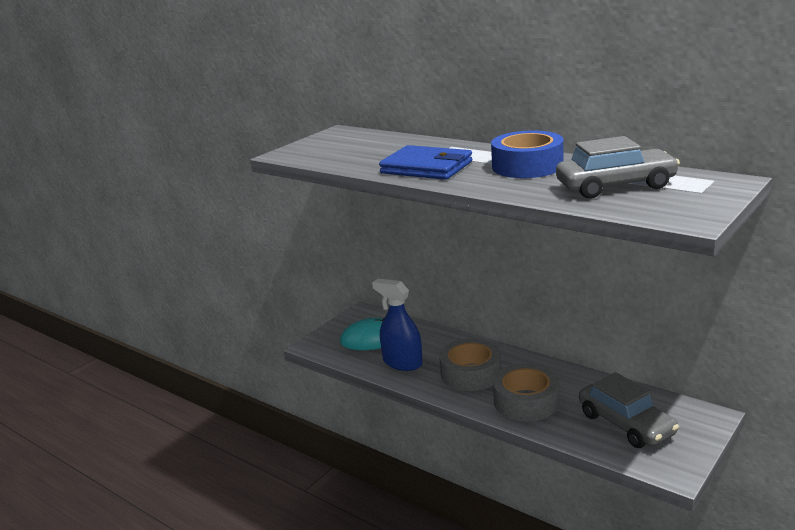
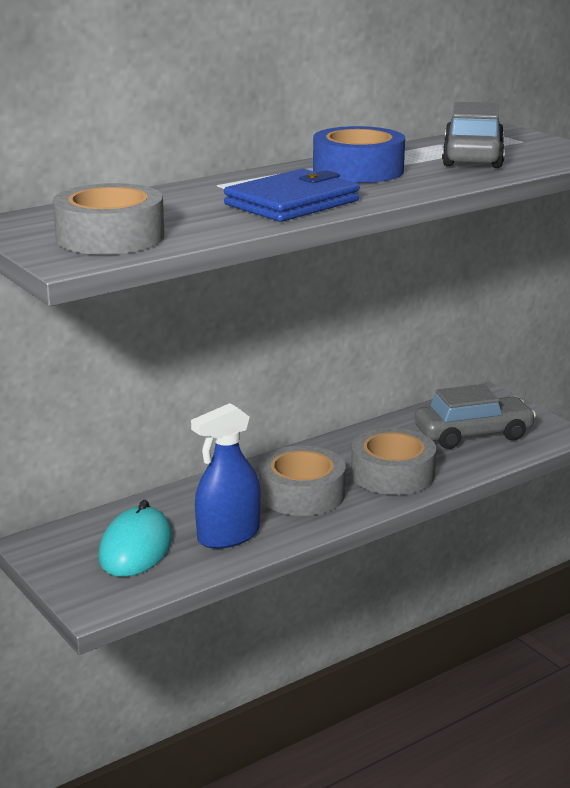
camera: 75 degrees left, 0 degrees up
(326, 151) = (110, 237): none -> grey tape

